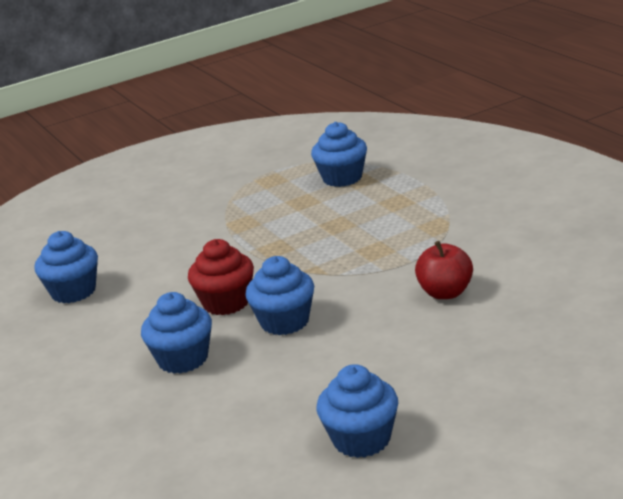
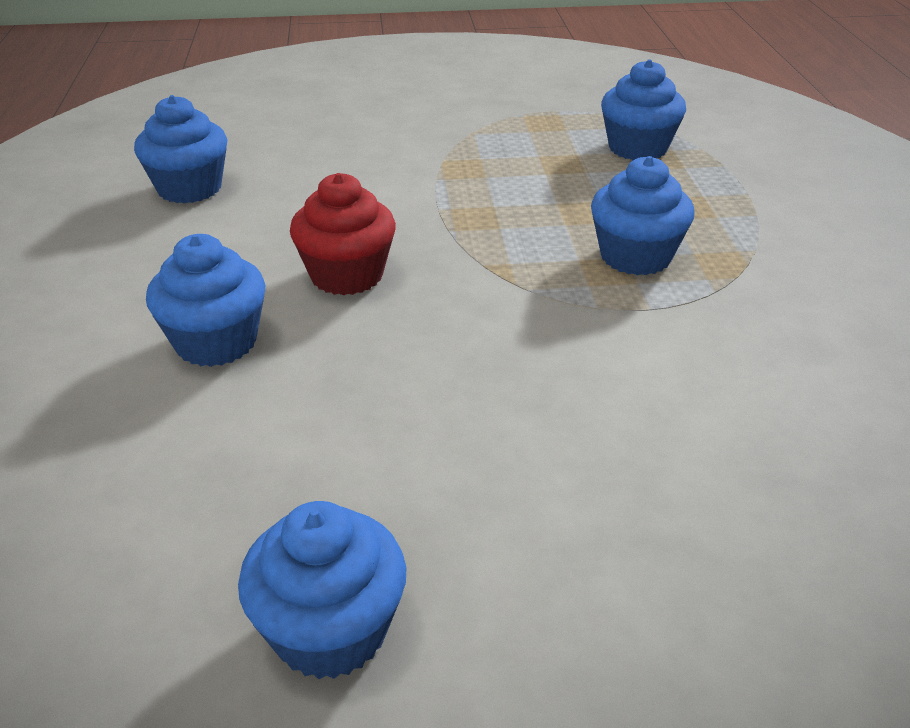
camera: 20 degrees right, 10 degrees up
(285, 322) = (396, 338): blue cupcake -> blue cupcake (635, 256)
(445, 293) = (667, 386): red apple -> none

